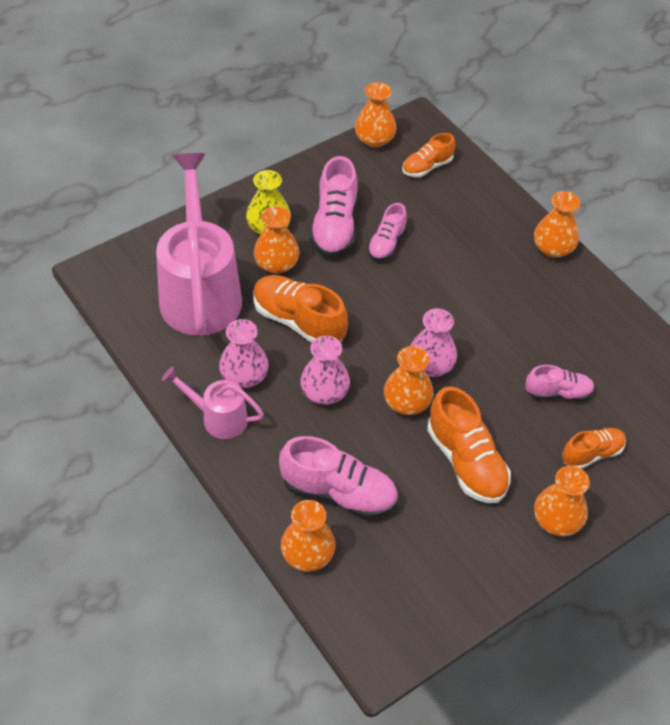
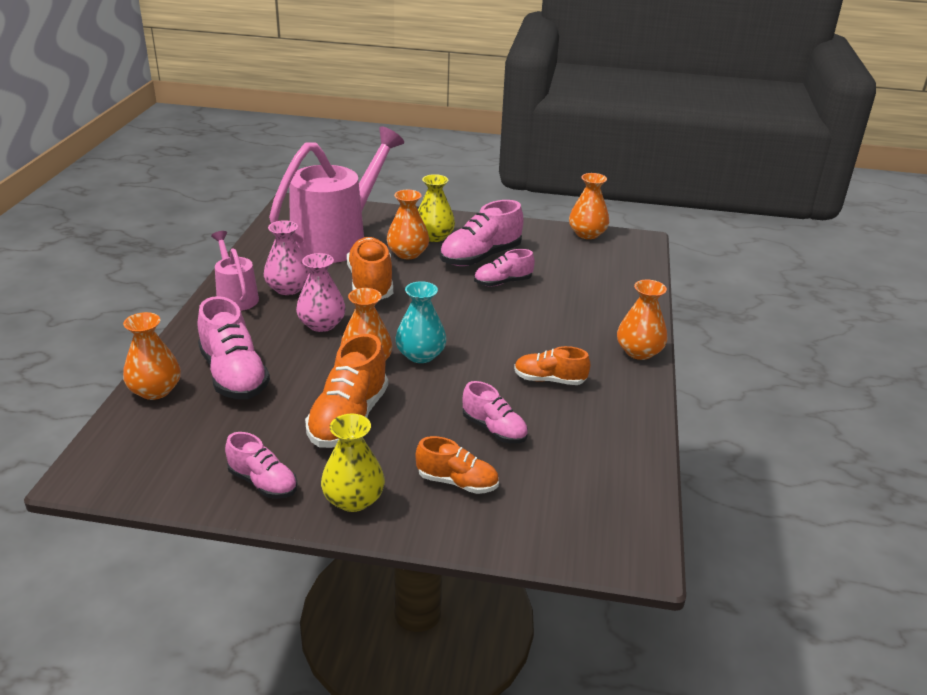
camera: 45 degrees right, 20 degrees down
(427, 167) = (605, 263): orange shoe -> orange shoe (549, 380)
(431, 365) = (420, 355): pink vase -> turquoise vase
(491, 558) = (263, 483): none -> pink shoe
(557, 520) = (353, 499): orange vase -> yellow vase

